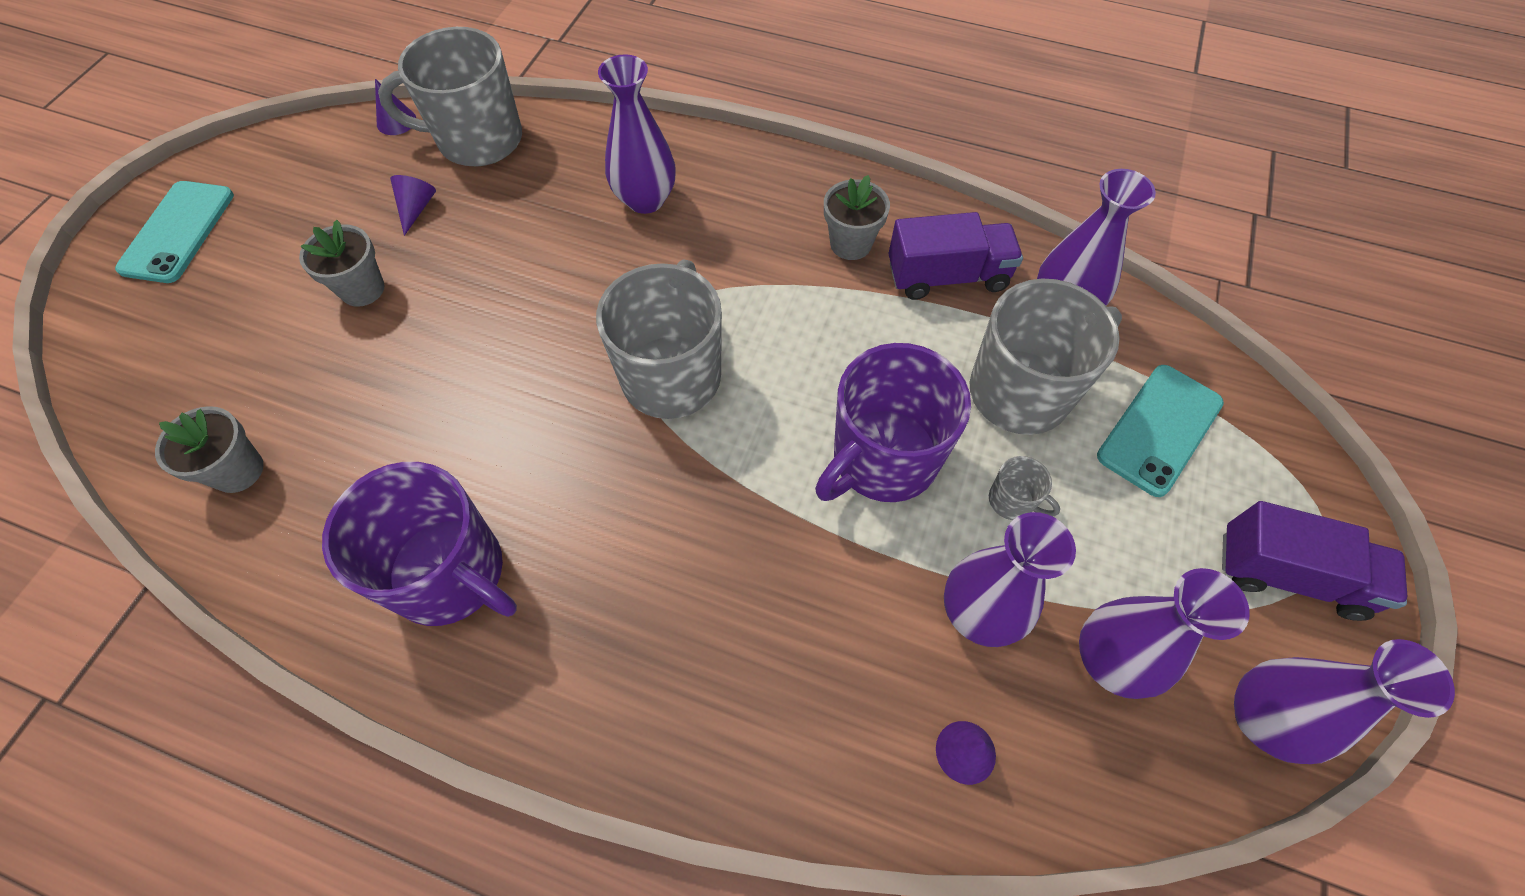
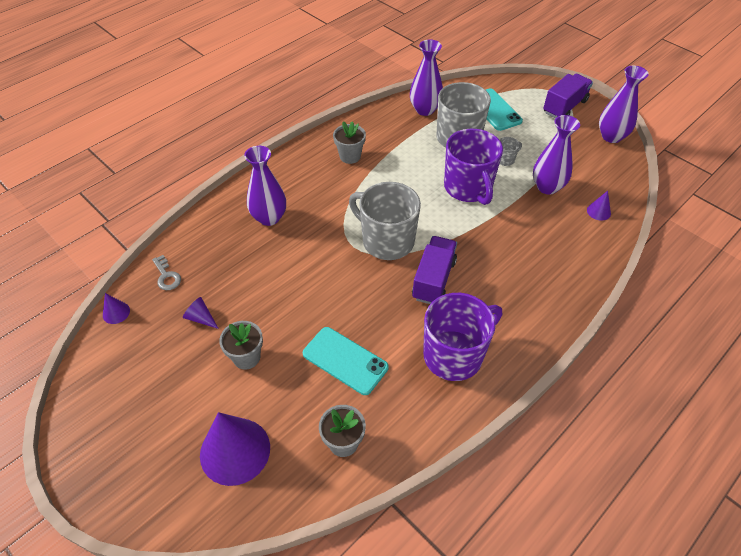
camera: 65 degrees left, 10 degrees down
(177, 232) = (122, 454): turquoise phone -> turquoise phone (345, 360)
(202, 344) = (235, 451): none -> purple cone
(478, 140) = (167, 276): grey mug -> grey key
(947, 276) = (388, 134): purple truck -> purple truck (434, 280)
(1110, 660) = (578, 161): purple vase -> none

